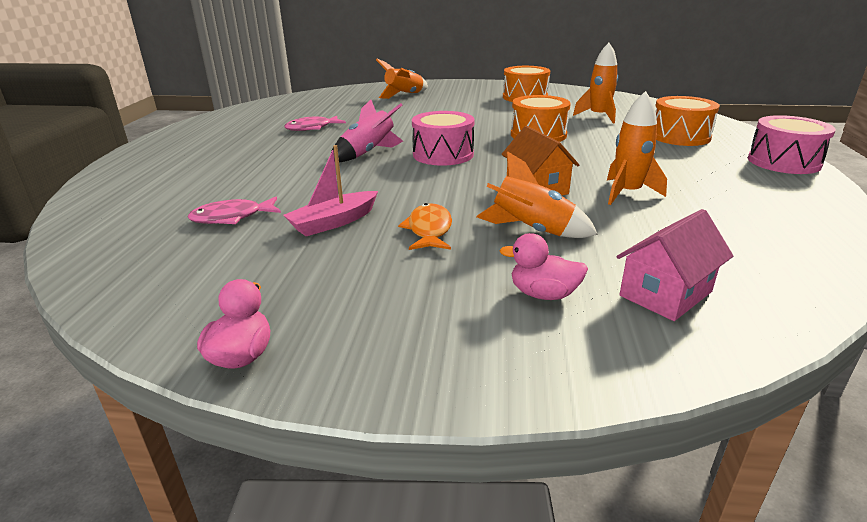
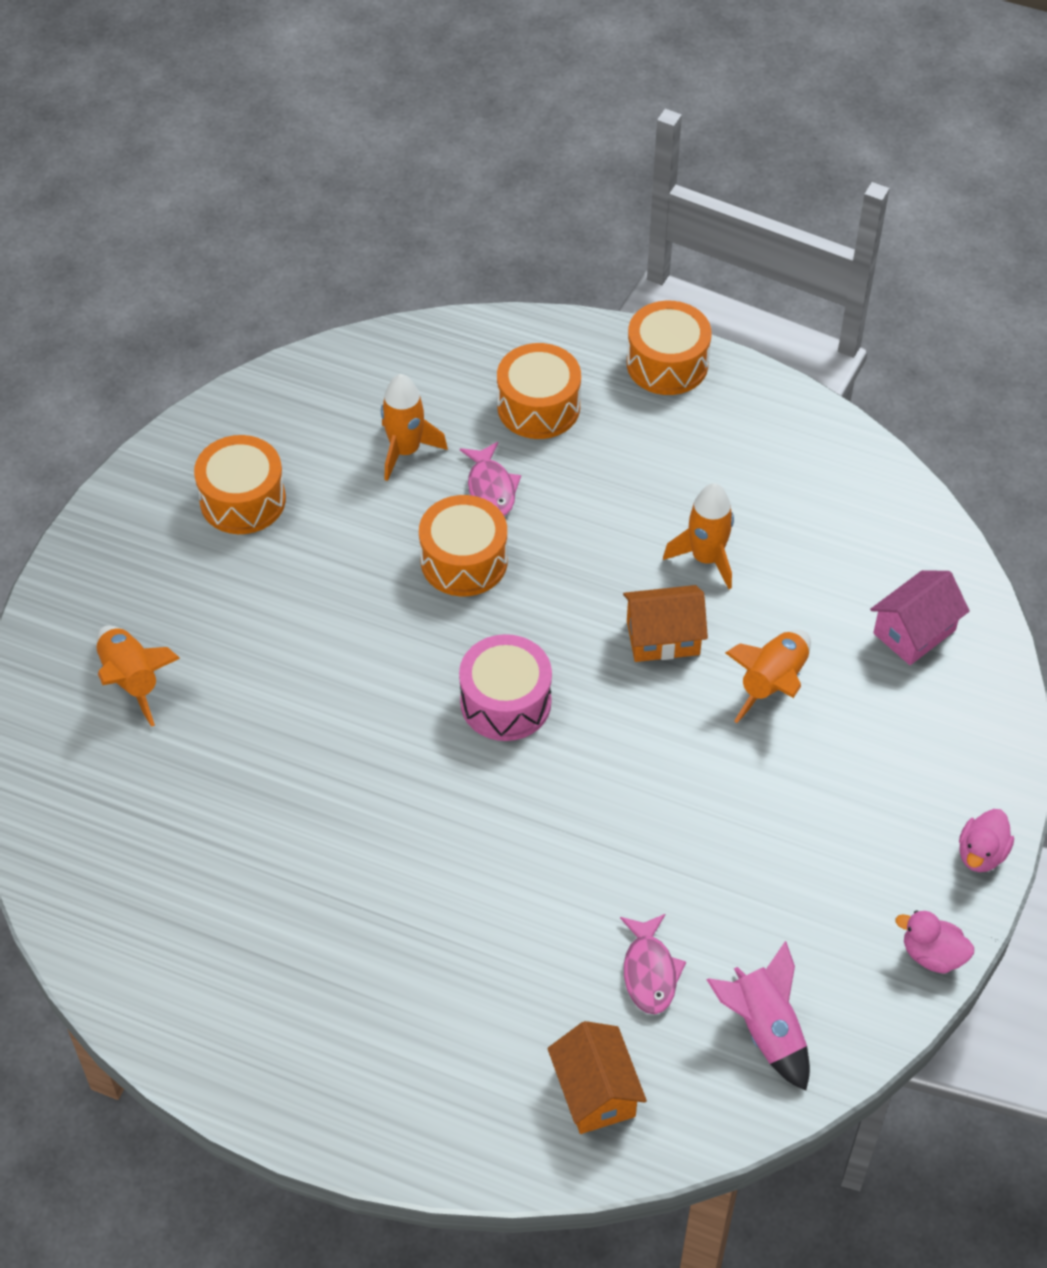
camera: 75 degrees left, 25 degrees up
(131, 212) = (595, 1092): none -> orange house
(312, 128) = (295, 858): pink fish -> pink fish (491, 488)
(334, 222) = (696, 864): pink boat -> none
(368, 153) = (464, 794): pink rocket -> pink rocket (765, 1030)
(429, 230) = (744, 775): orange fish -> none
(543, 294) = (894, 718): pink duck -> pink duck (981, 854)
(665, 294) = (914, 632): pink house -> pink house turned 75 degrees clockwise
(783, 162) = (667, 364): pink drum -> orange drum

